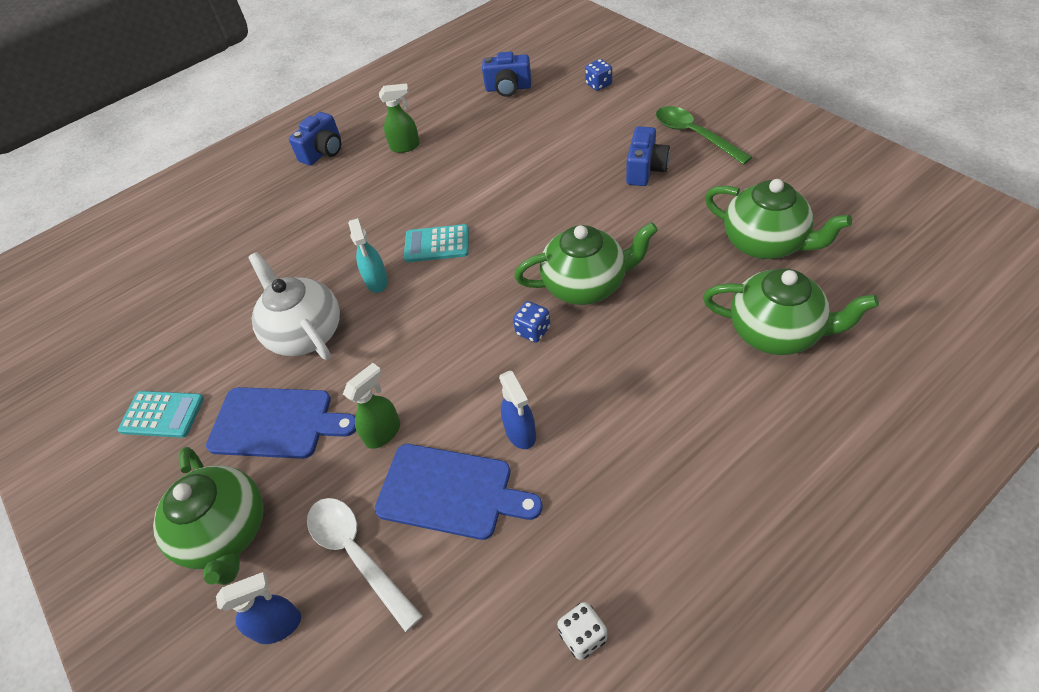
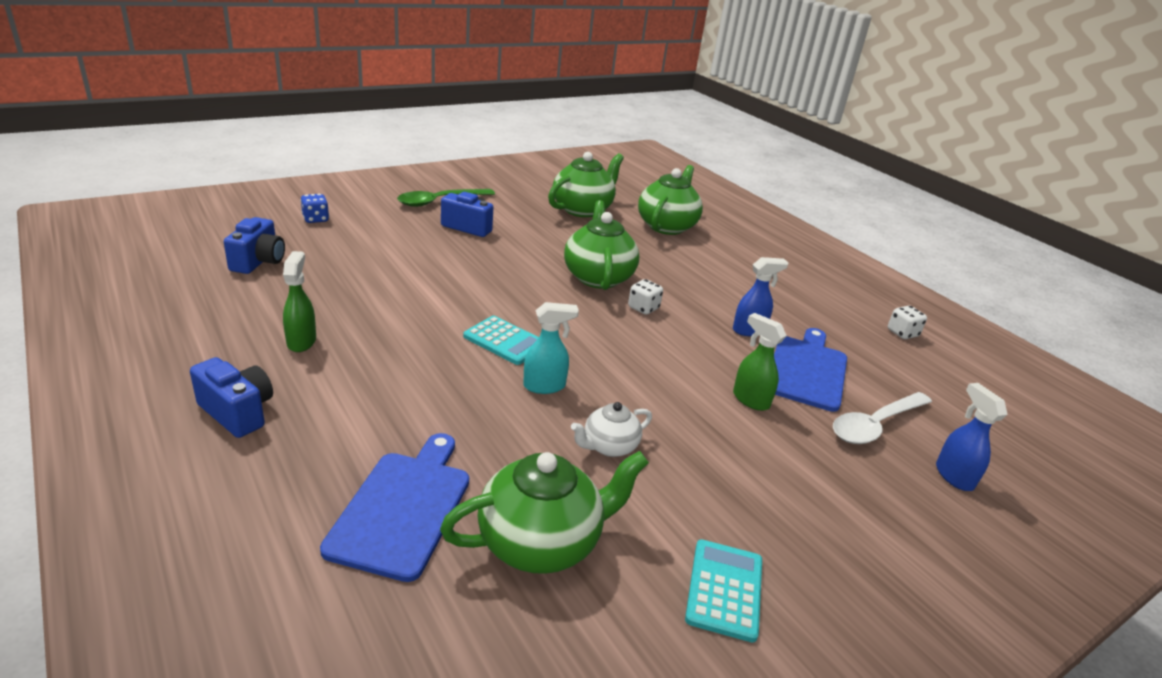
camera: 95 degrees left, 20 degrees down
(226, 532) = (876, 515): green teapot -> green teapot (541, 542)
(276, 423) = (739, 474): blue cutting board -> blue cutting board (403, 508)
(305, 333) = (609, 446): white teapot -> white teapot, size x0.55
(437, 244) = (505, 341): turquoise calculator -> turquoise calculator turned 60 degrees counterclockwise
(533, 331) = (643, 308): blue dice -> white dice

